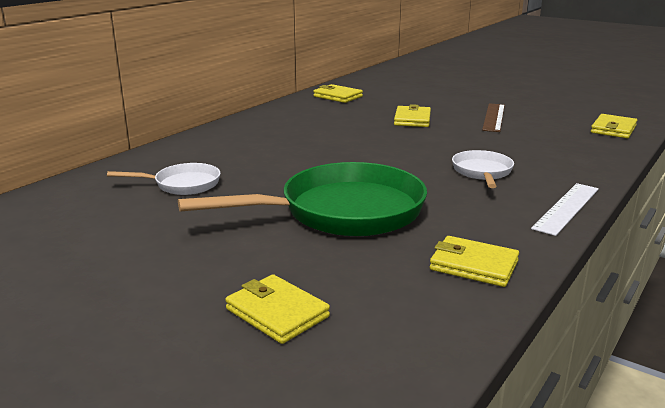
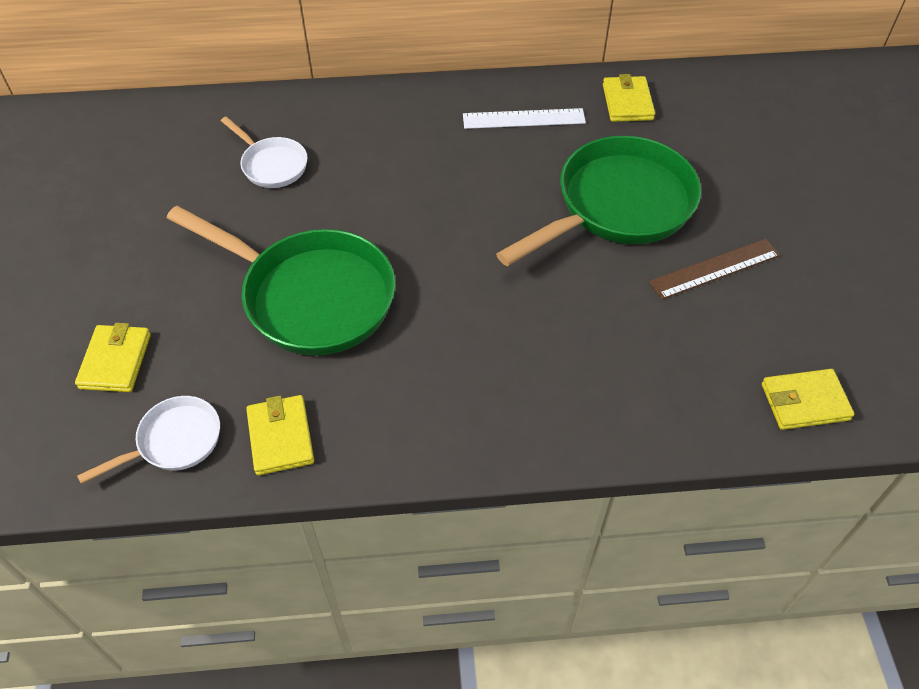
camera: 50 degrees right, 30 degrees up
(412, 119) = (618, 206): yellow wallet -> green pan
(482, 172) = (508, 344): white pan -> white pan (174, 441)
(566, 208) = (473, 453): white ruler -> white ruler (523, 119)

